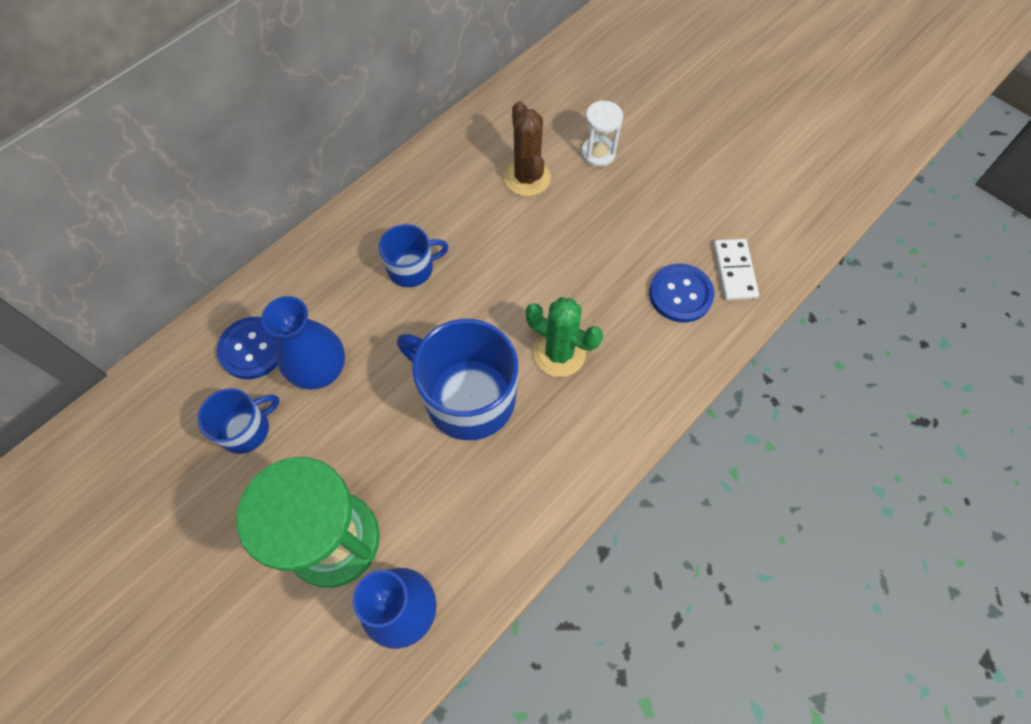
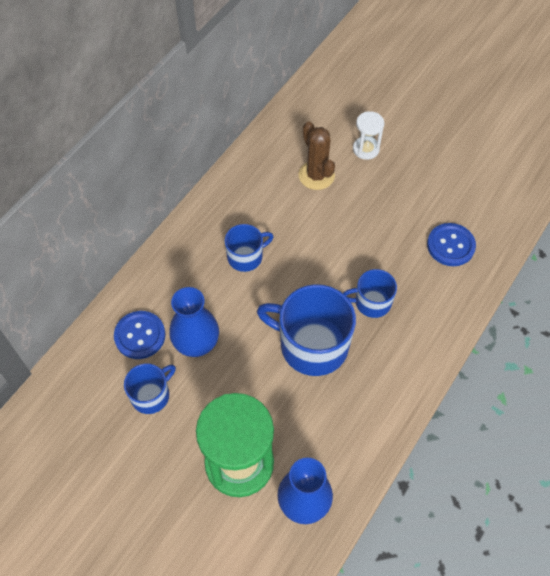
camera: 10 degrees left, 5 degrees down
(559, 353) = (371, 302): green cactus -> blue mug
(734, 271) = (485, 223): white domino -> none

